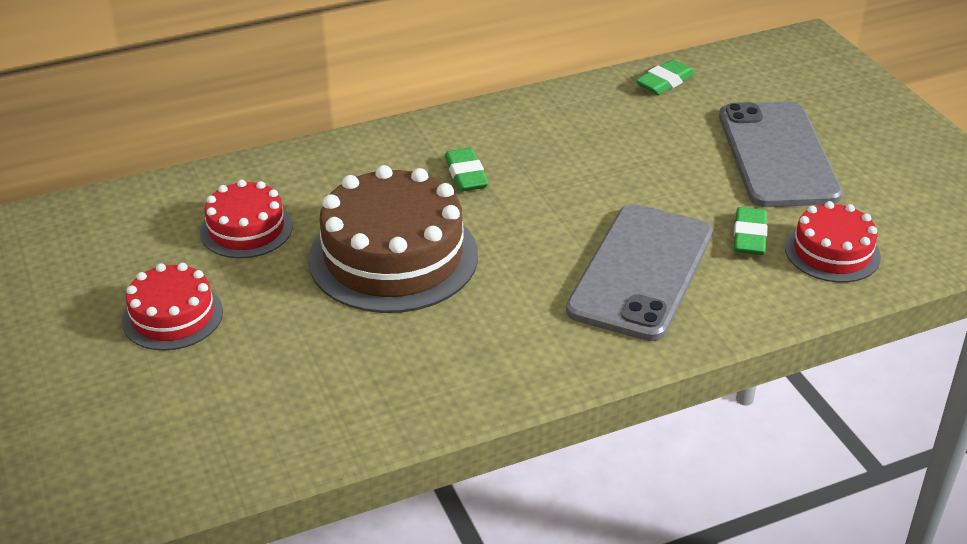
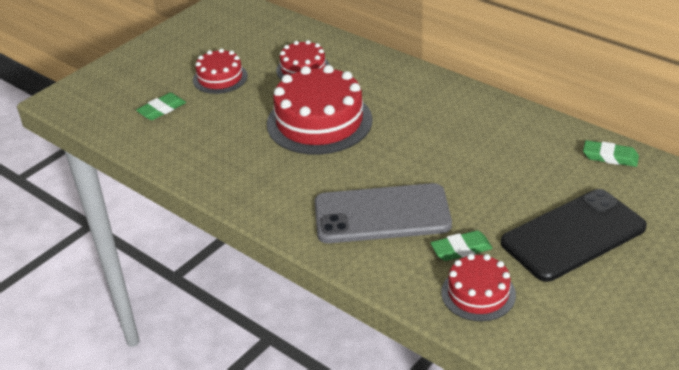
camera: 65 degrees right, 0 degrees up
(393, 257) = (319, 122): brown cake -> red cake
(466, 175) = (418, 117): green eraser -> green eraser (162, 109)
(777, 155) = (573, 235): grey phone -> black phone

